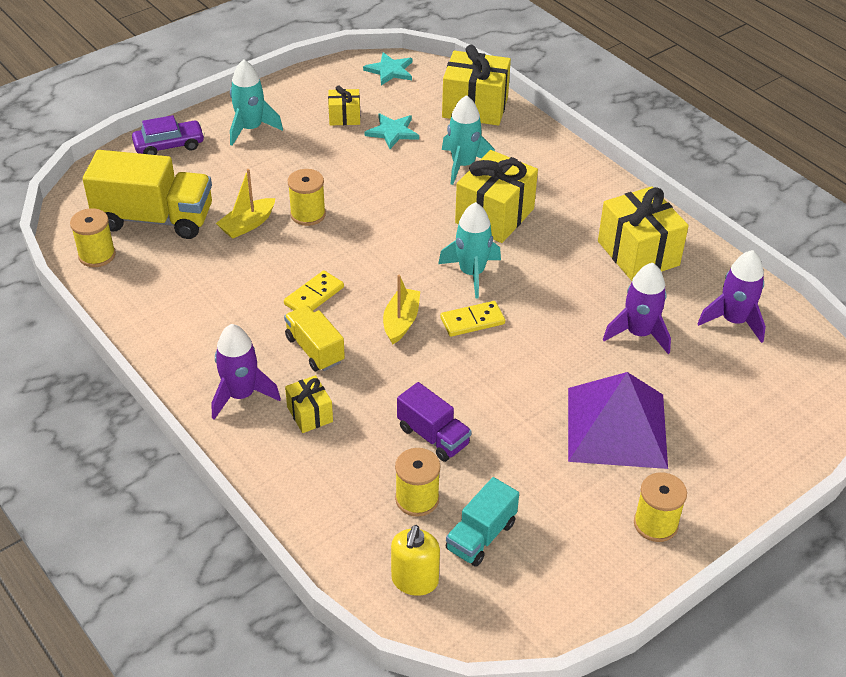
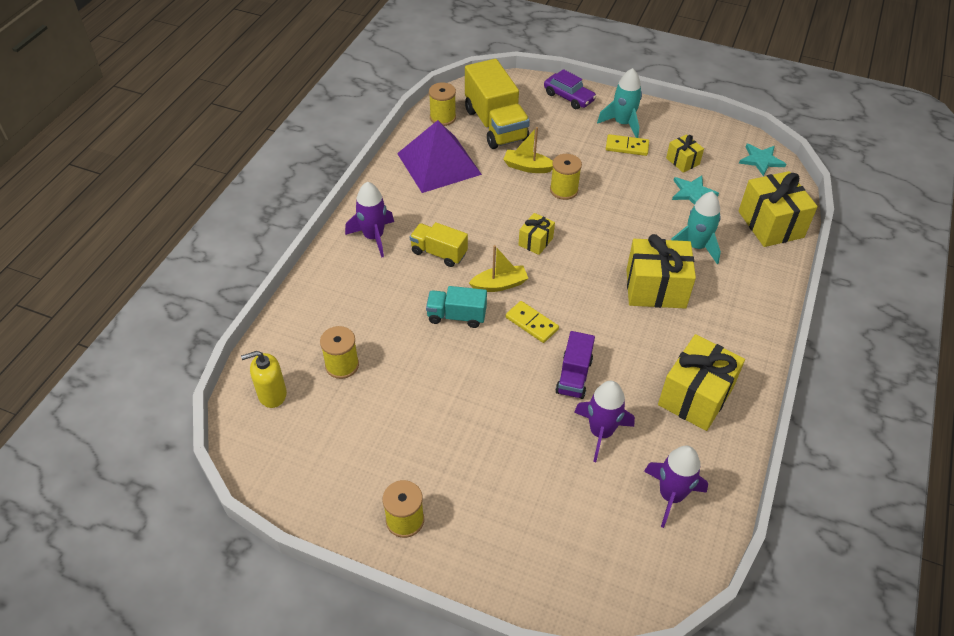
camera: 60 degrees right, 5 degrees up
(310, 414) = (380, 277): yellow gift -> yellow gift (535, 241)
(314, 296) = (488, 229): yellow domino -> yellow domino (627, 147)
(315, 350) = (439, 253): yellow truck -> yellow truck turned 90 degrees counterclockwise
(433, 436) = (404, 349): purple truck -> purple truck (574, 376)
(471, 273) = (581, 302): turquoise rocket -> none
(481, 536) = (330, 415): turquoise truck -> turquoise truck (456, 316)
(616, 427) = (488, 456): purple pyramid -> purple pyramid (439, 163)

